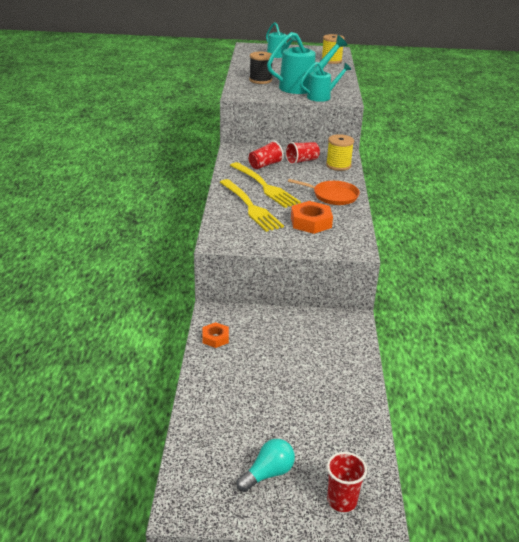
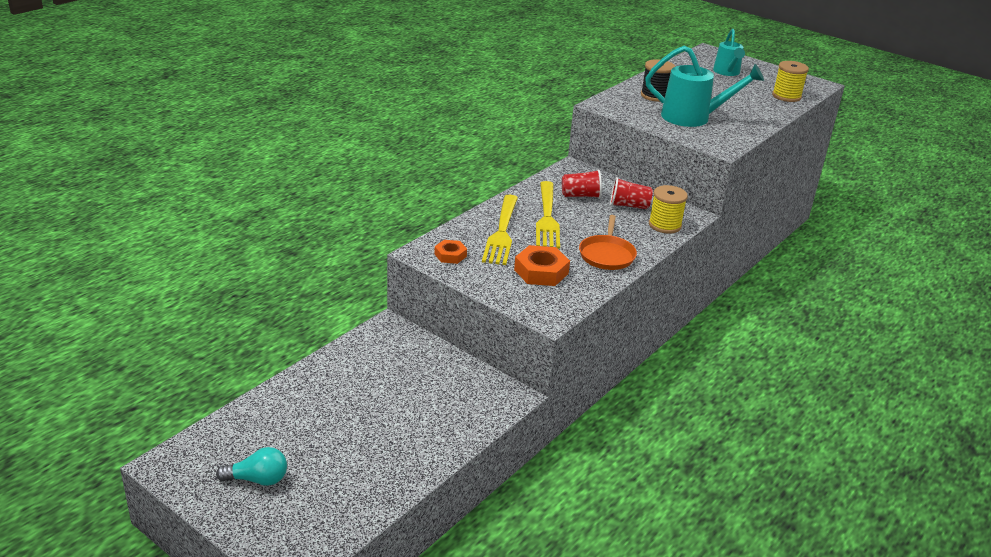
camera: 35 degrees right, 0 degrees up
(215, 338) = (361, 349): orange nut -> orange nut (450, 255)
(322, 97) = (698, 136): turquoise watering can -> none
(333, 196) = (607, 255): orange pan -> orange pan turned 45 degrees clockwise
(342, 501) = (286, 535): red cup -> none

